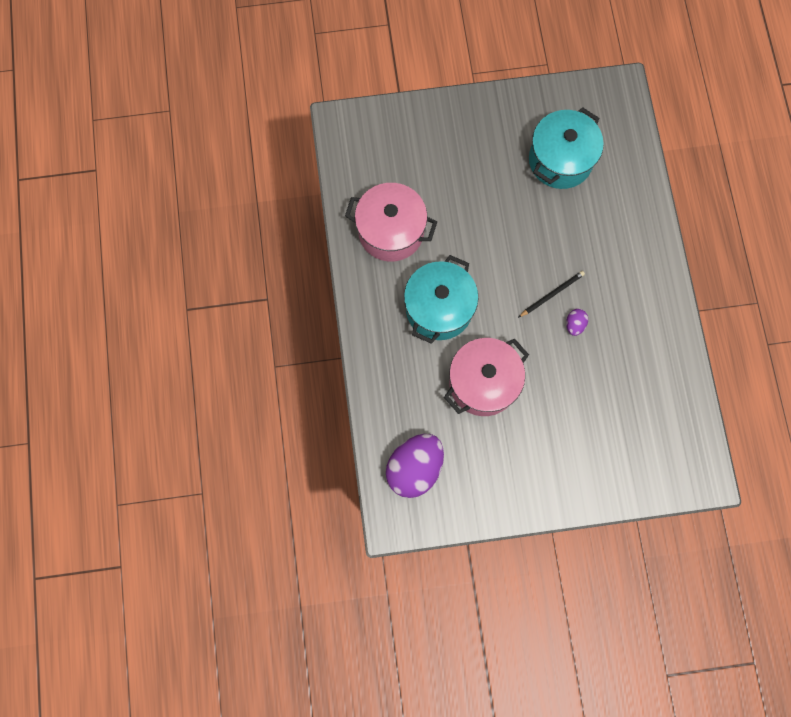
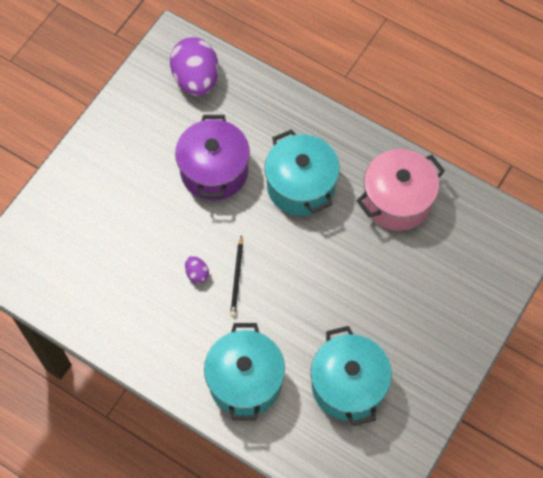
camera: 130 degrees right, 10 degrees down
(483, 383) = (214, 171): pink pot -> purple pot
(619, 227) = (245, 381): none -> turquoise pot

